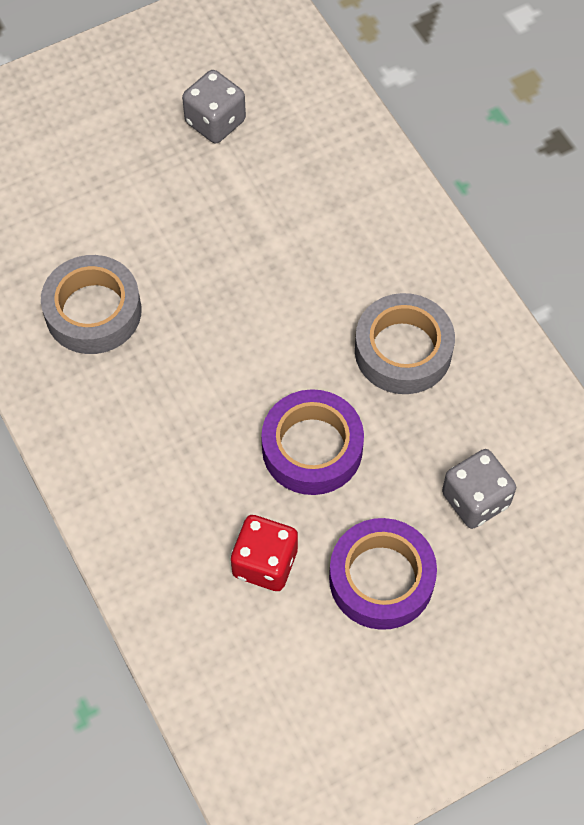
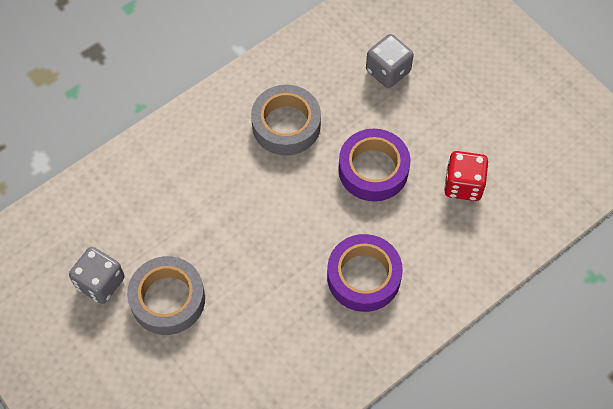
camera: 100 degrees left, 0 degrees up
(93, 311) = (292, 337): grey tape -> grey tape (168, 299)
(381, 579) = (456, 116): purple tape -> purple tape (363, 277)

